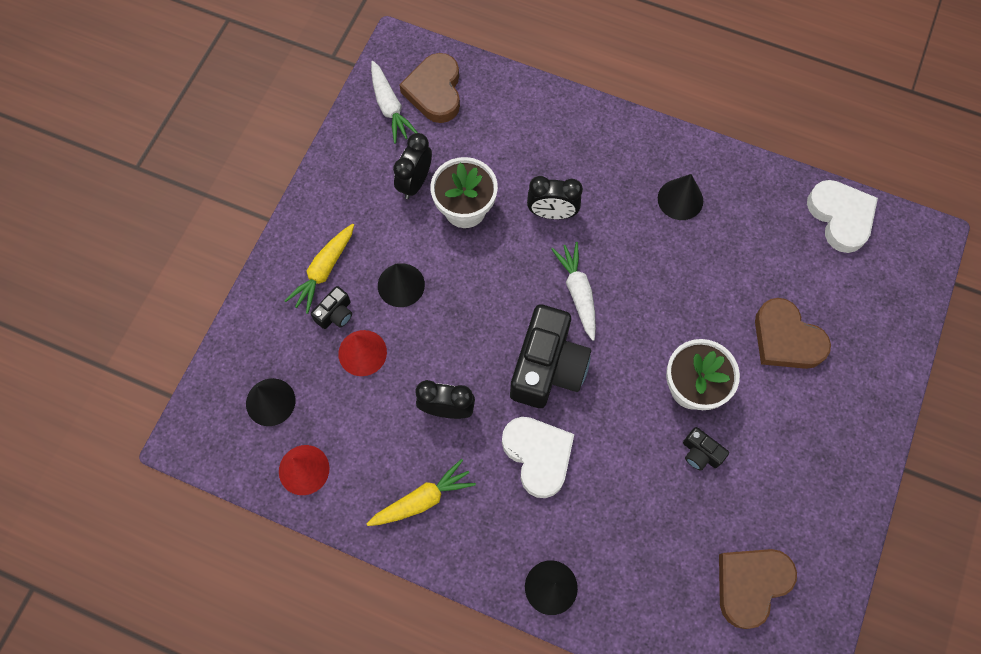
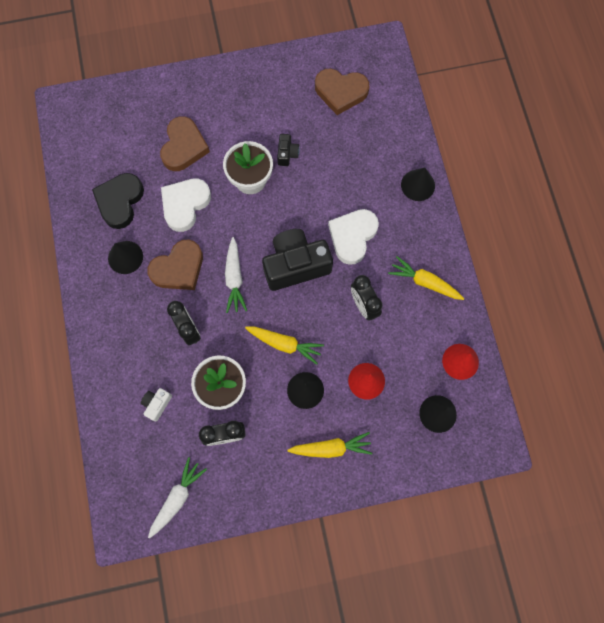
camera: 125 degrees left, 5 degrees up
(335, 314) = (354, 417): black camera -> none
(435, 91) = (143, 474): brown heart -> brown heart (178, 268)
(465, 296) = (284, 344): none -> yellow carrot
(494, 140) = (157, 404): none -> white camera
(578, 293) = (234, 278): white carrot -> white carrot turned 45 degrees counterclockwise
(754, 231) = (120, 201): none -> black heart
(840, 217) = (77, 159): white heart -> white heart (185, 205)

